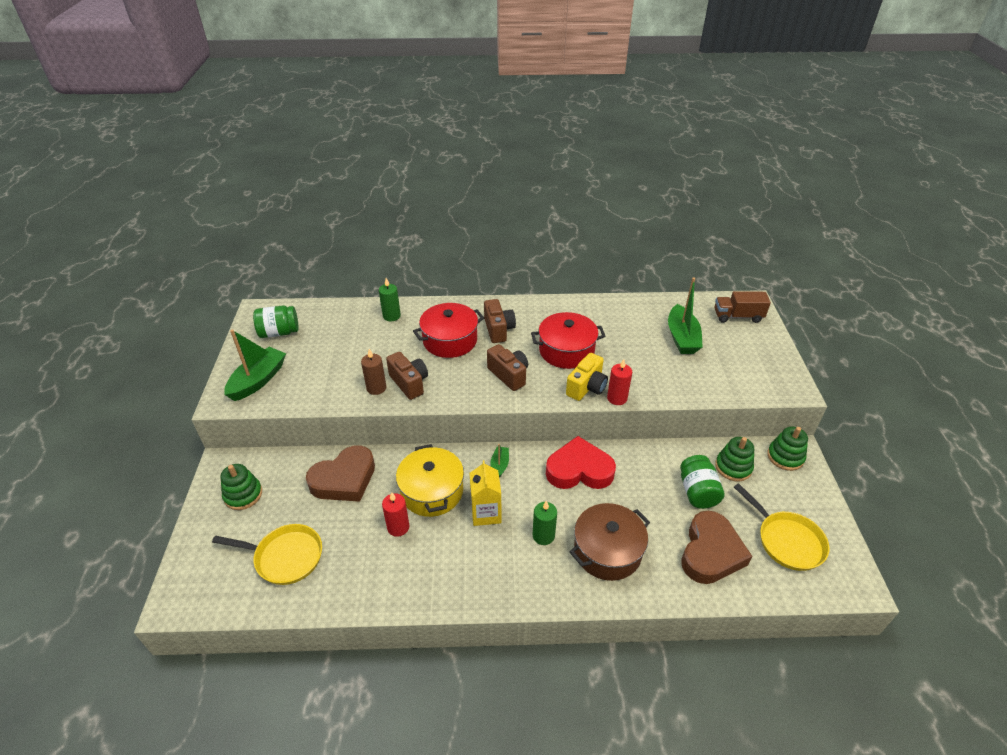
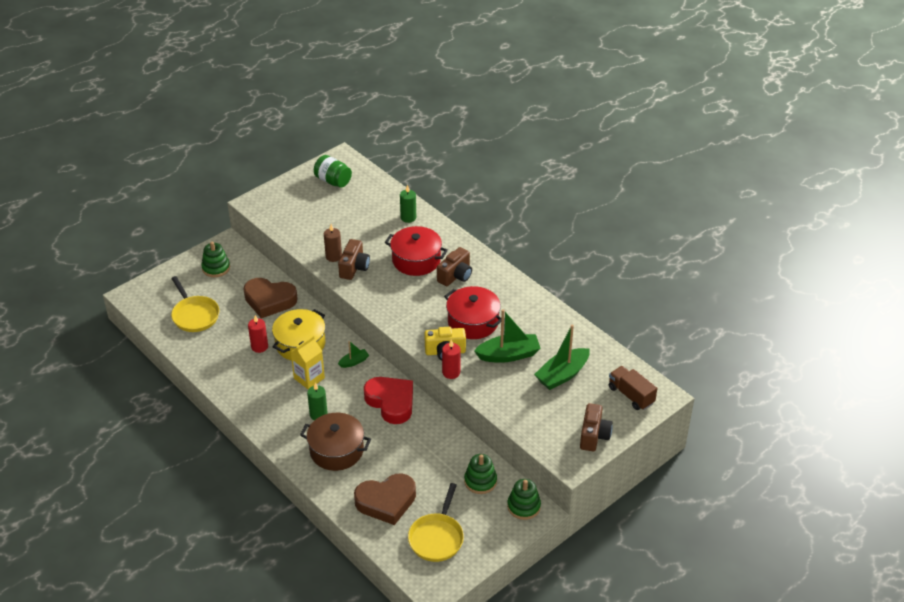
camera: 50 degrees right, 0 degrees up
(258, 380) = (284, 204): green boat -> green boat (508, 355)
(509, 375) = (414, 308): brown camera -> brown camera (594, 436)
(697, 492) = (434, 472): green jar -> none

